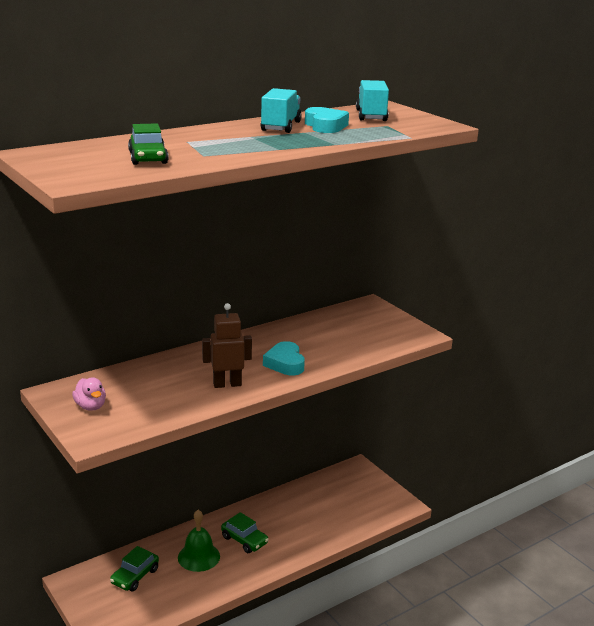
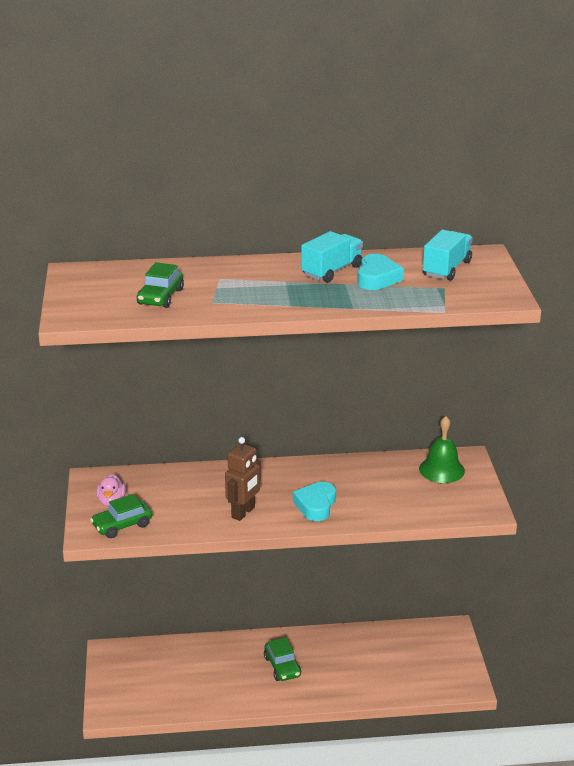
camera: 30 degrees right, 5 degrees up
(135, 576) = (162, 666): green car -> green car (122, 525)
(199, 557) = (230, 668): green bell -> green bell (441, 469)
(227, 384) = (243, 512): brown robot -> brown robot turned 105 degrees clockwise

